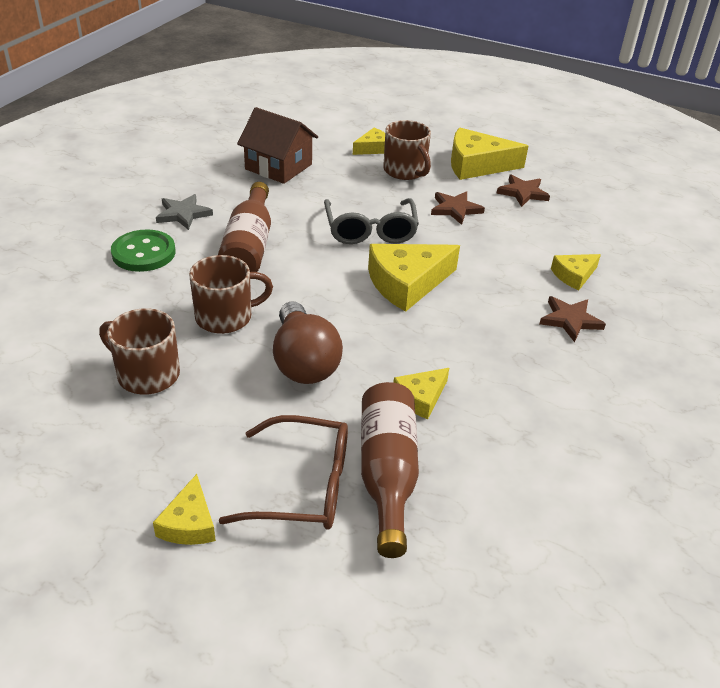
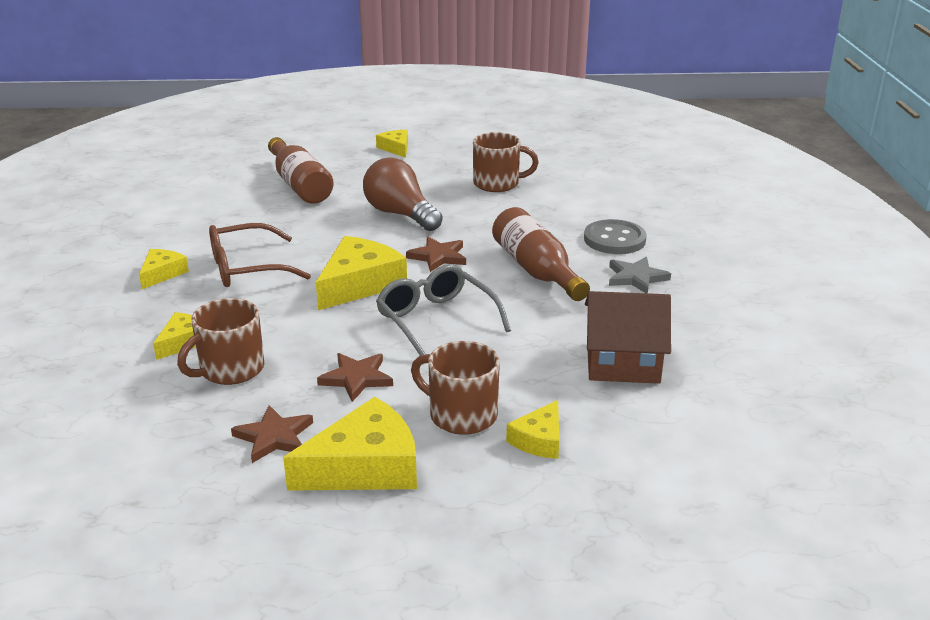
camera: 155 degrees right, 10 degrees down
(144, 253) = (614, 239): green button -> grey button
(225, 317) = (487, 221): brown mug -> brown mug (230, 369)
(303, 486) = (347, 170): brown glasses -> brown glasses (247, 268)
(421, 398) = (298, 219): yellow cheese -> yellow cheese (162, 274)
(570, 320) = (184, 299): brown star -> brown star (438, 257)

